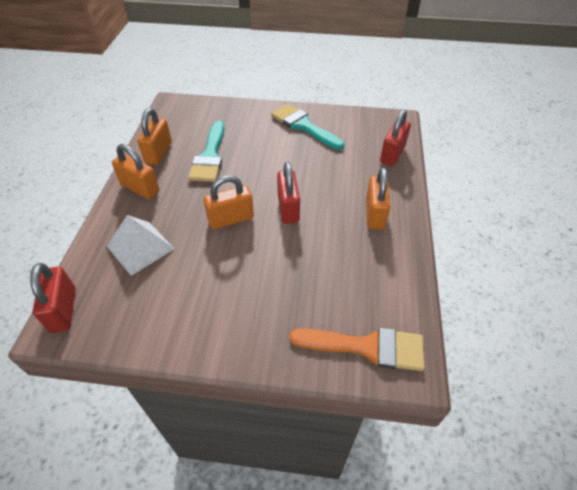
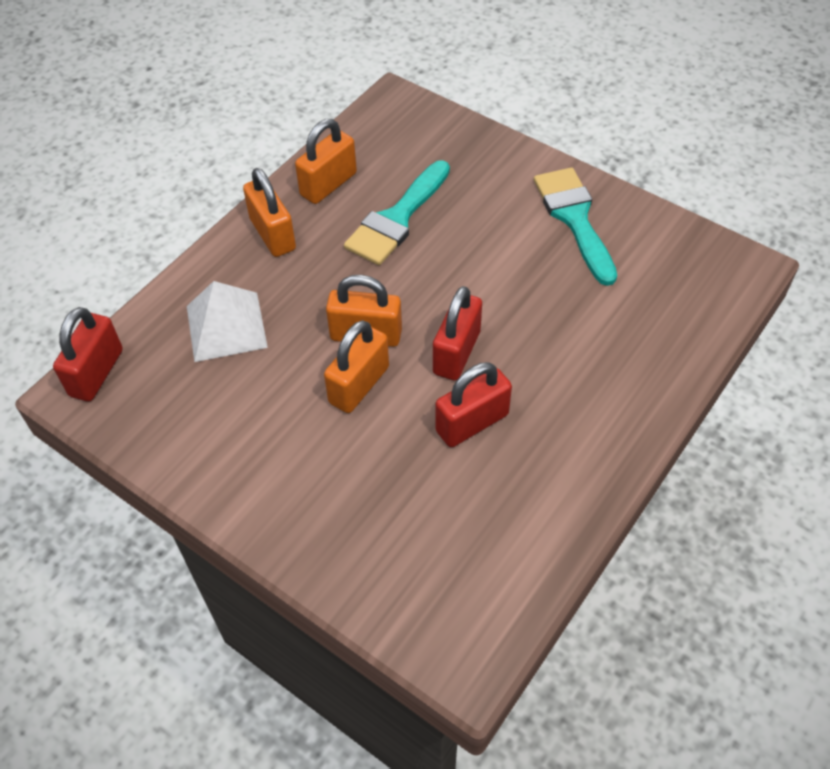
camera: 30 degrees right, 5 degrees up
(367, 347) = (429, 602): orange brush -> none
(374, 214) = (580, 418): orange padlock -> orange padlock (359, 385)
(392, 154) = (686, 328): red padlock -> red padlock (472, 423)

